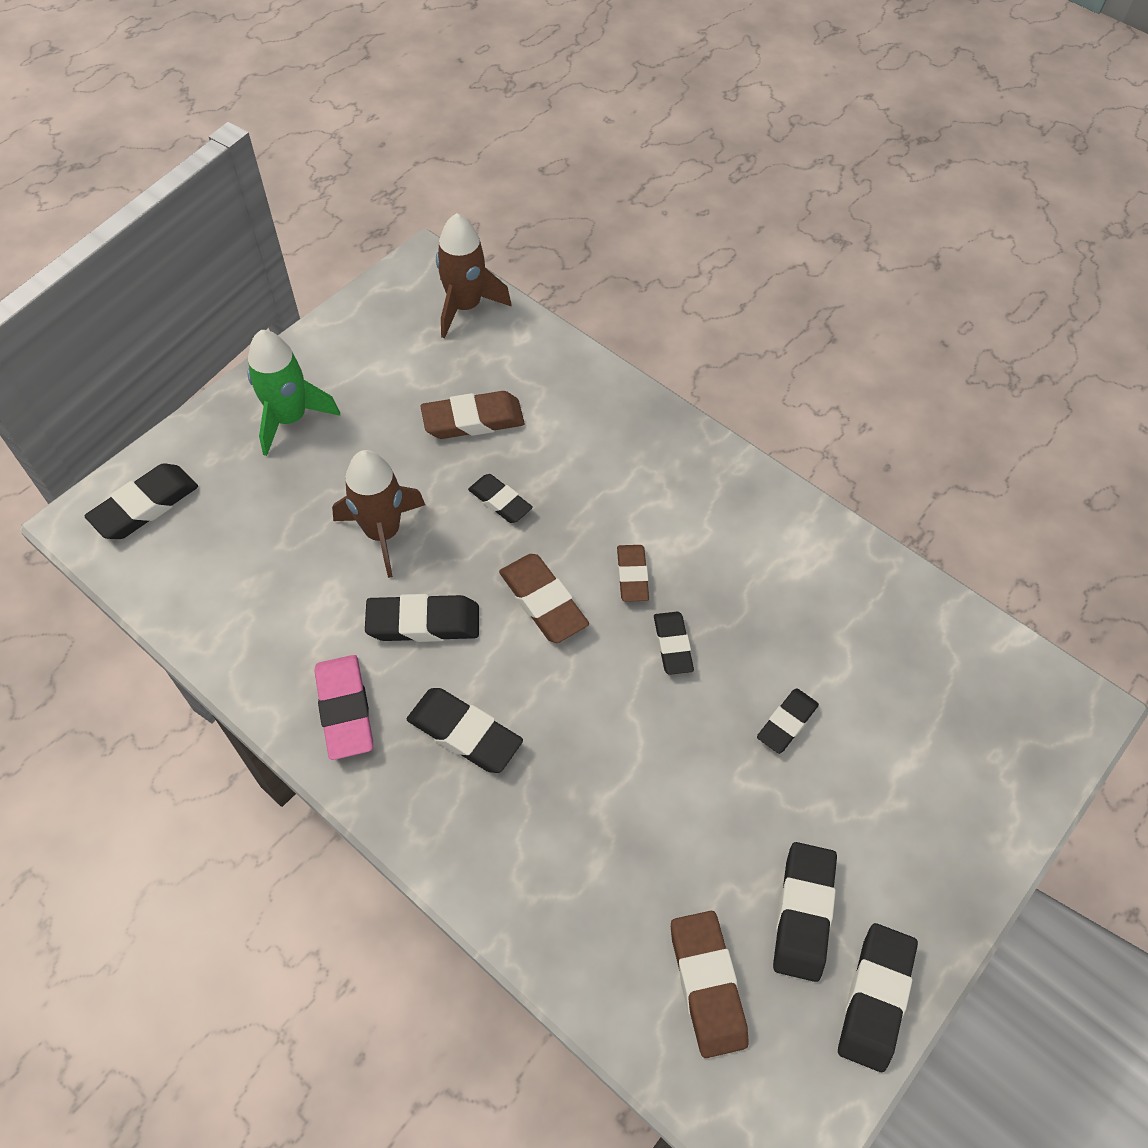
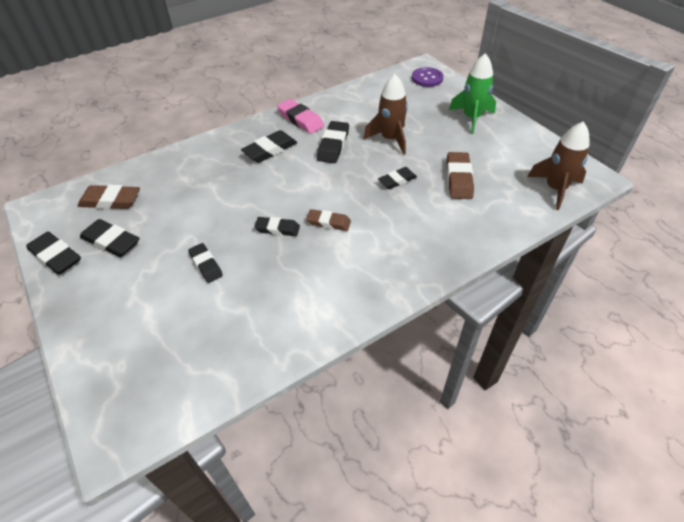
camera: 110 degrees right, 10 degrees down
(145, 506) = (427, 78): black eraser -> purple button
(345, 710) = (300, 120): pink eraser -> pink eraser turned 45 degrees clockwise
(543, 602) = (327, 185): brown eraser -> none

